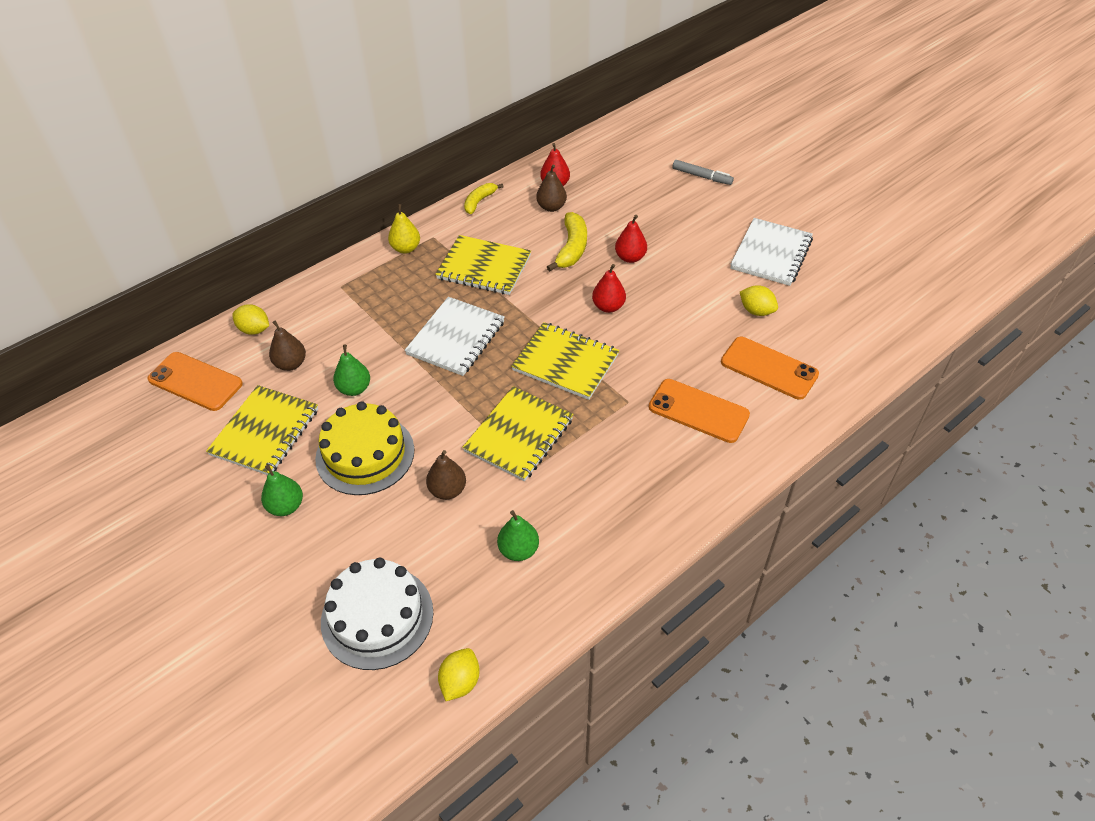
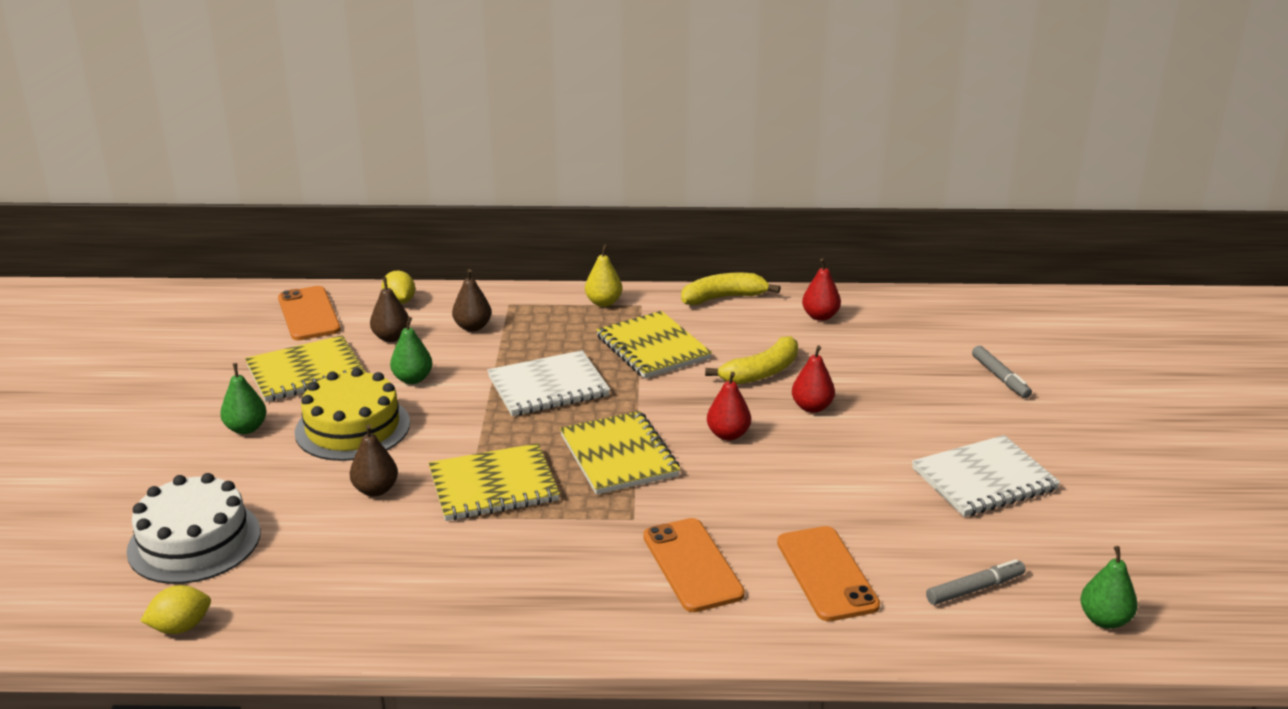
camera: 40 degrees right, 20 degrees down
(479, 201) = (724, 298): yellow banana -> yellow banana, size x1.51
(518, 550) = (365, 567): green pear -> green pear (1104, 620)
(551, 207) = (789, 332): brown pear -> brown pear (472, 327)
(756, 311) = (888, 519): yellow lemon -> none
(843, 329) = (975, 589): none -> grey marker

